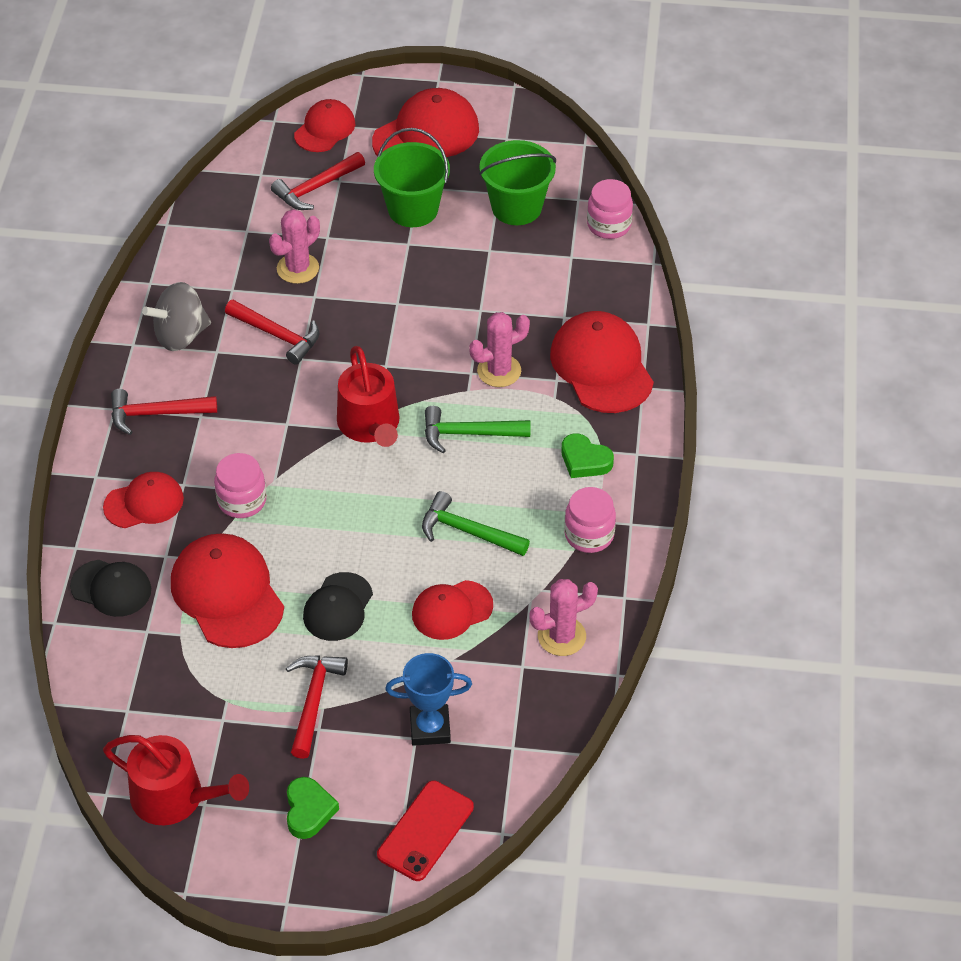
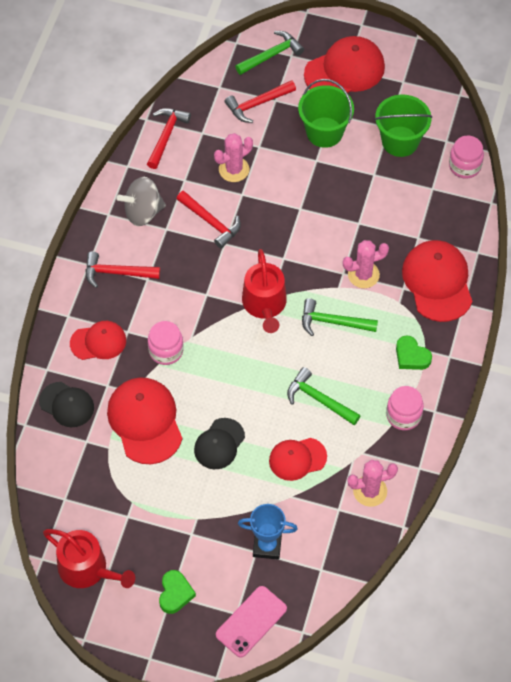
camera: 10 degrees right, 10 degrees up
(313, 701) = (191, 512): red hammer -> red hammer (166, 136)
(324, 129) = (271, 55): red cap -> green hammer
(425, 831) = (251, 621): red phone -> pink phone

